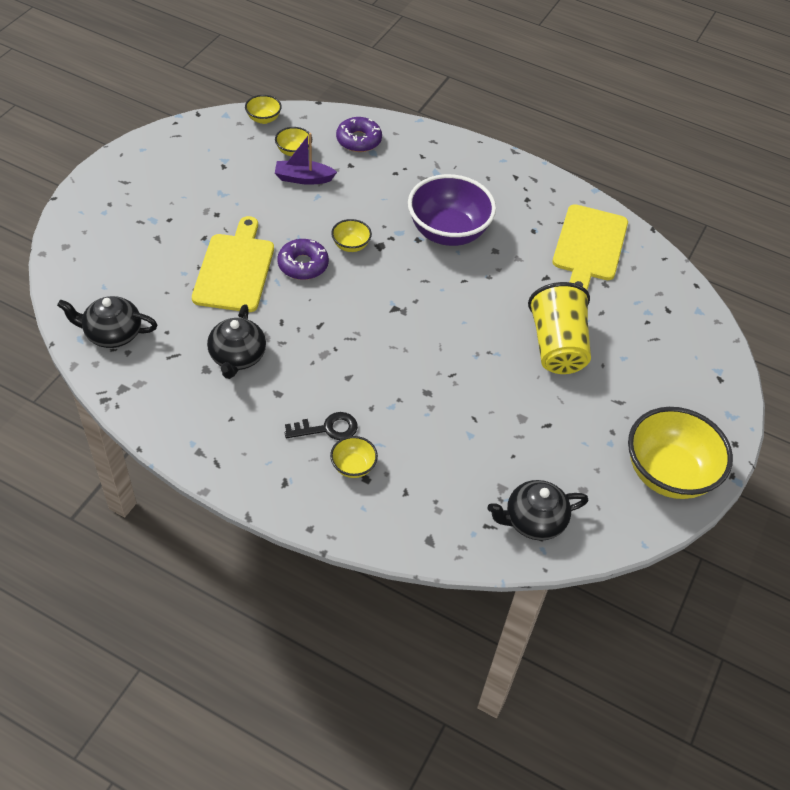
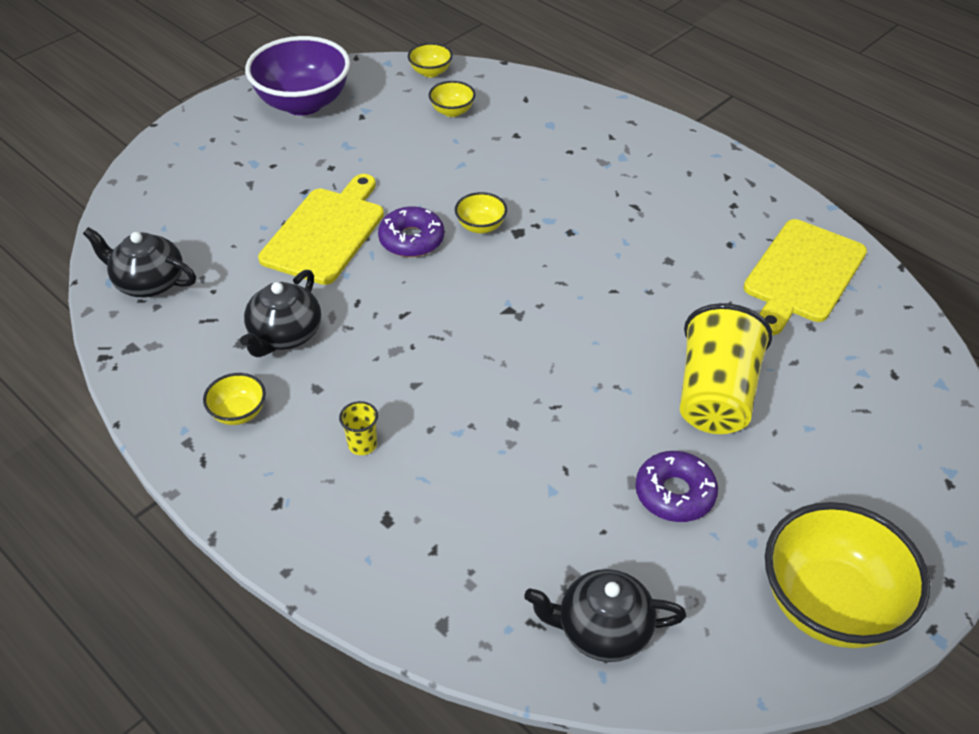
camera: 20 degrees right, 5 degrees down
(303, 178) = (452, 142): purple boat -> none
(328, 428) = (362, 445): black key -> yellow cup
(353, 466) = (376, 501): yellow bowl -> yellow bowl (238, 413)
(358, 140) = (537, 109): purple donut -> purple donut (675, 493)
(448, 232) = (613, 229): purple bowl -> purple bowl (303, 103)

